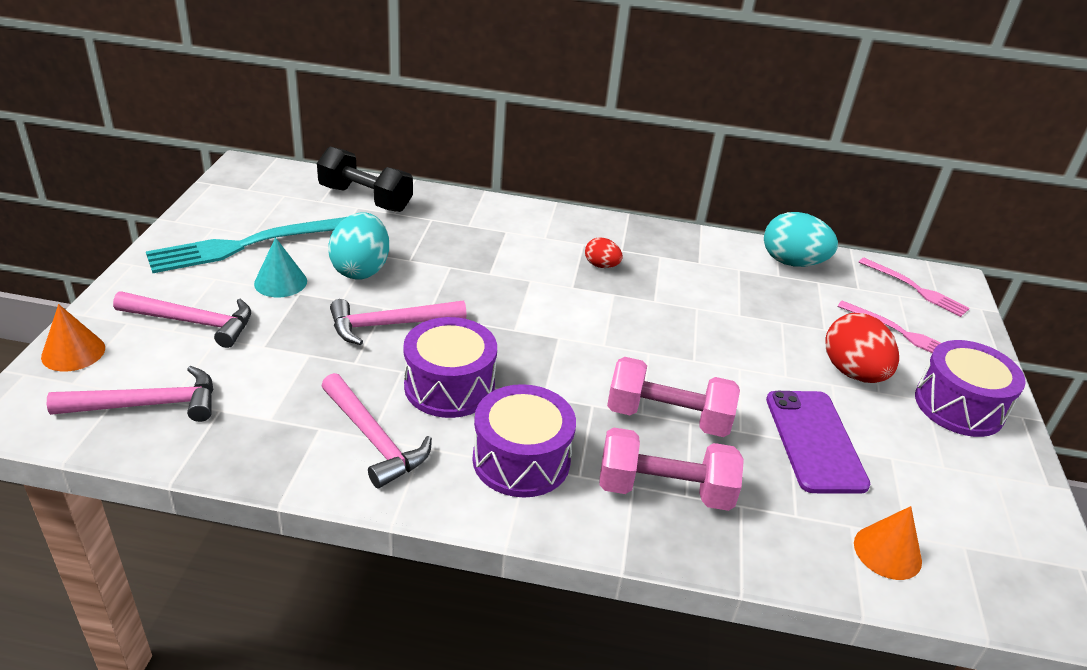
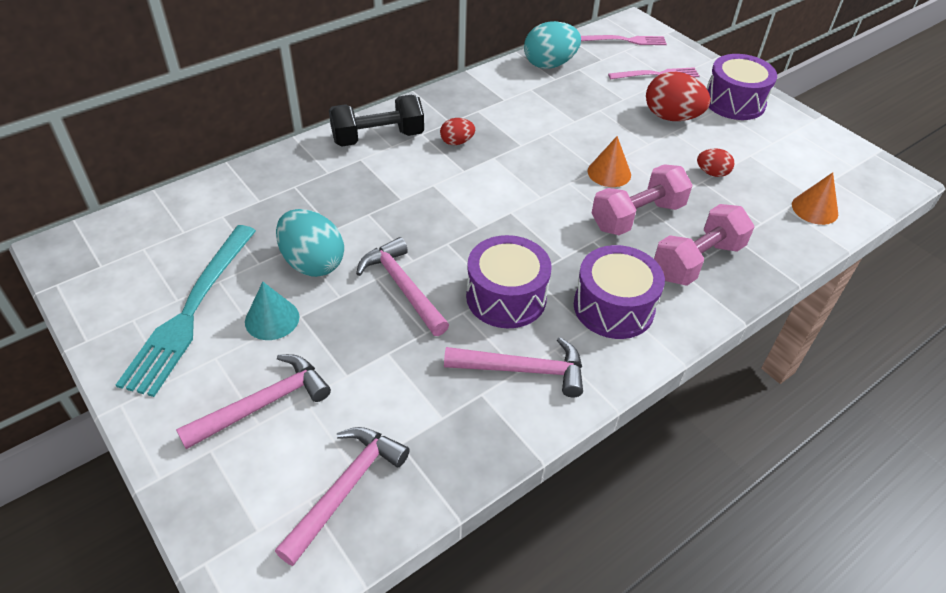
camera: 45 degrees left, 10 degrees up
(73, 352) = (212, 510): orange cone -> orange cone (609, 173)
(365, 199) = (216, 204): black dumbbell -> black dumbbell (378, 138)
(390, 325) = (402, 287): pink hammer -> pink hammer turned 120 degrees clockwise
(814, 441) = (712, 173): purple phone -> red egg

